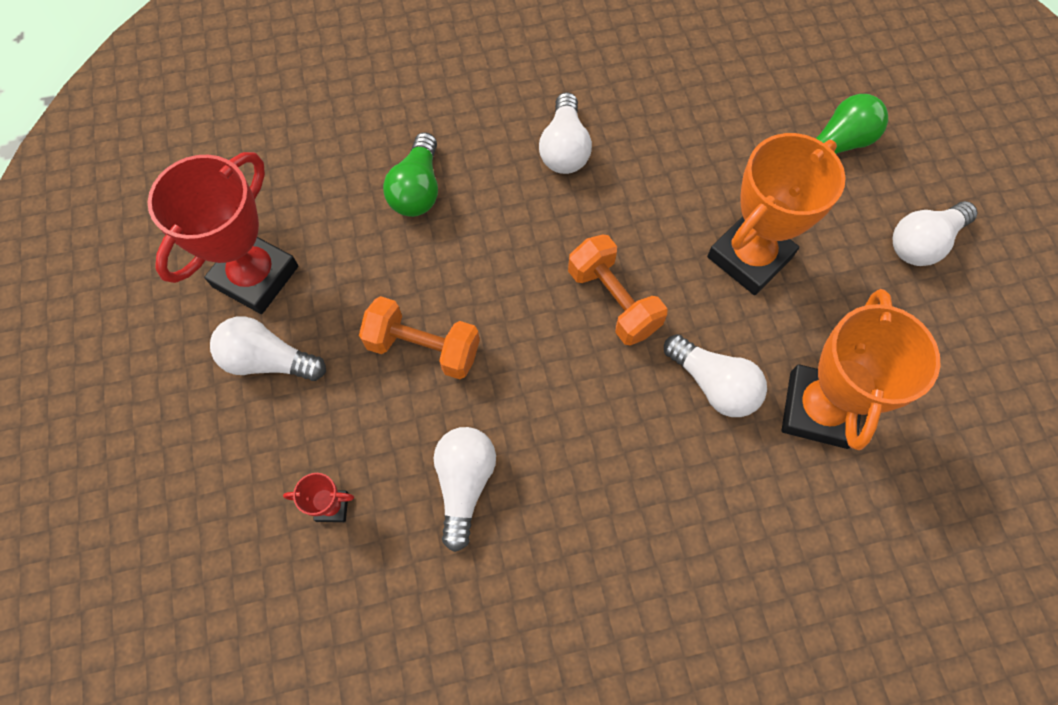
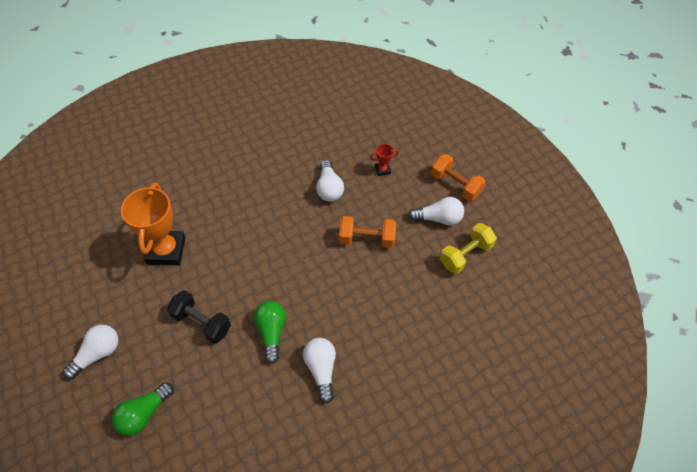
camera: 165 degrees right, 10 degrees down
(255, 276) = (465, 255): red trophy -> yellow dumbbell
(417, 189) = (401, 322): green light bulb -> green light bulb (271, 332)
(613, 301) = (275, 282): orange dumbbell -> orange dumbbell (455, 185)
(713, 384) = (219, 251): white light bulb -> none
(749, 257) = (202, 323): orange trophy -> black dumbbell

